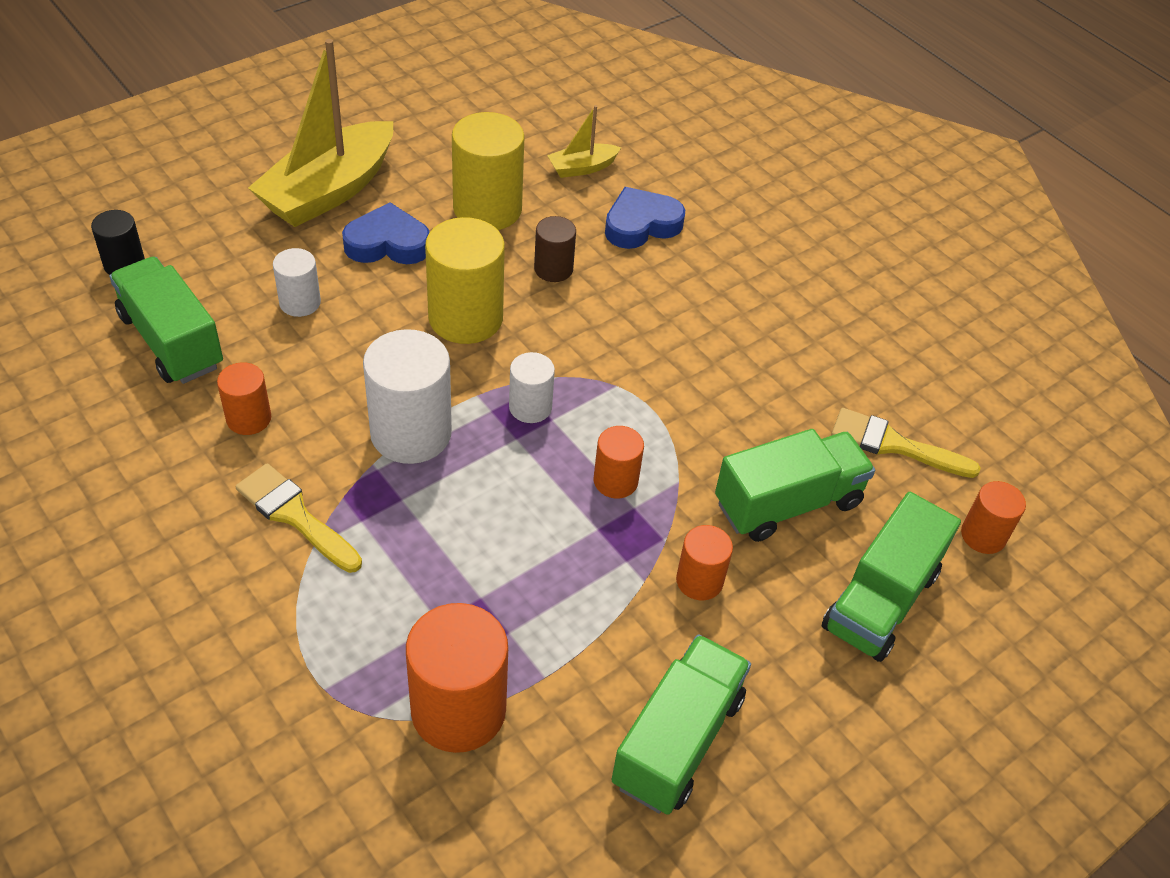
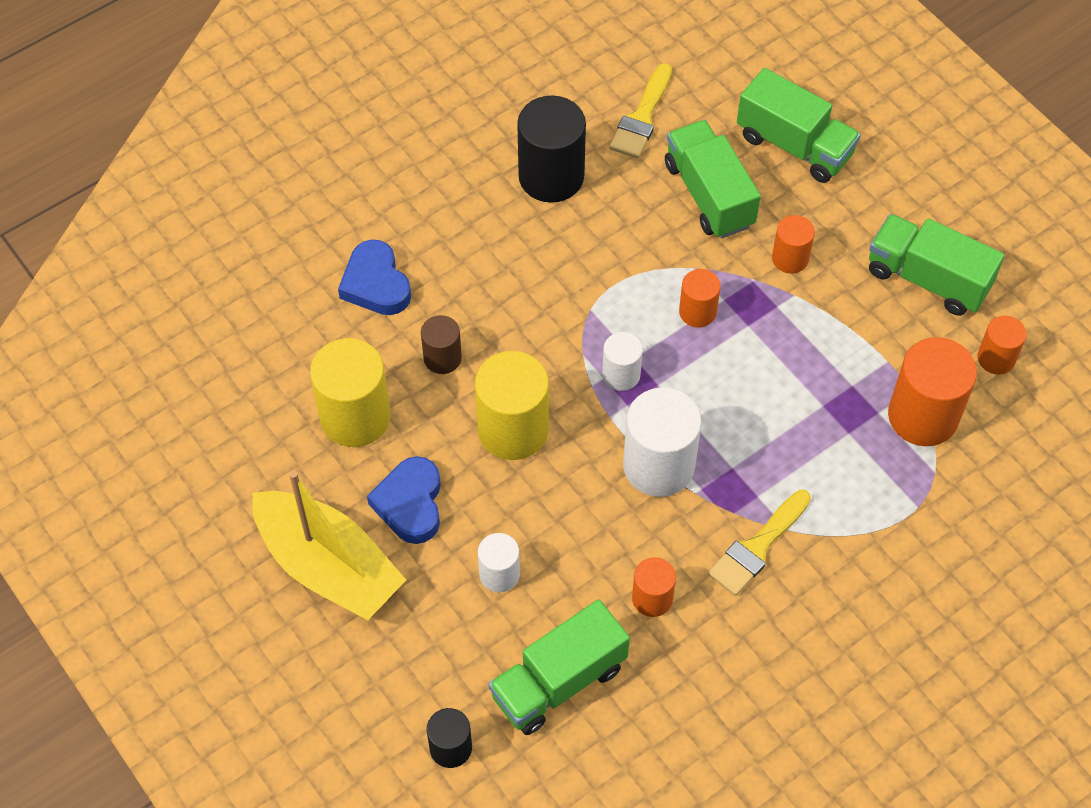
camera: 85 degrees left, 10 degrees up
(582, 168) = (288, 333): yellow boat -> none
(793, 360) = (551, 176): none -> black cylinder
(983, 535) = (727, 73): orange cylinder -> orange cylinder (996, 358)

